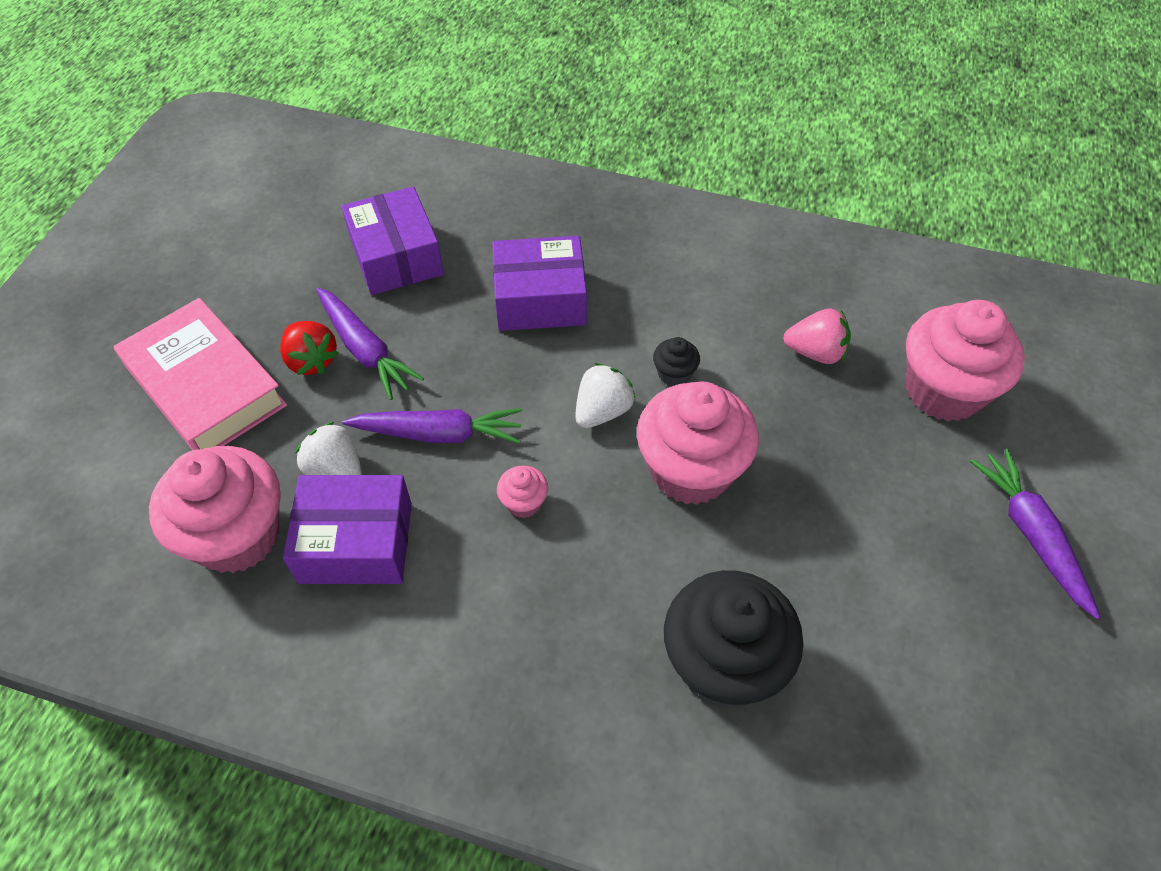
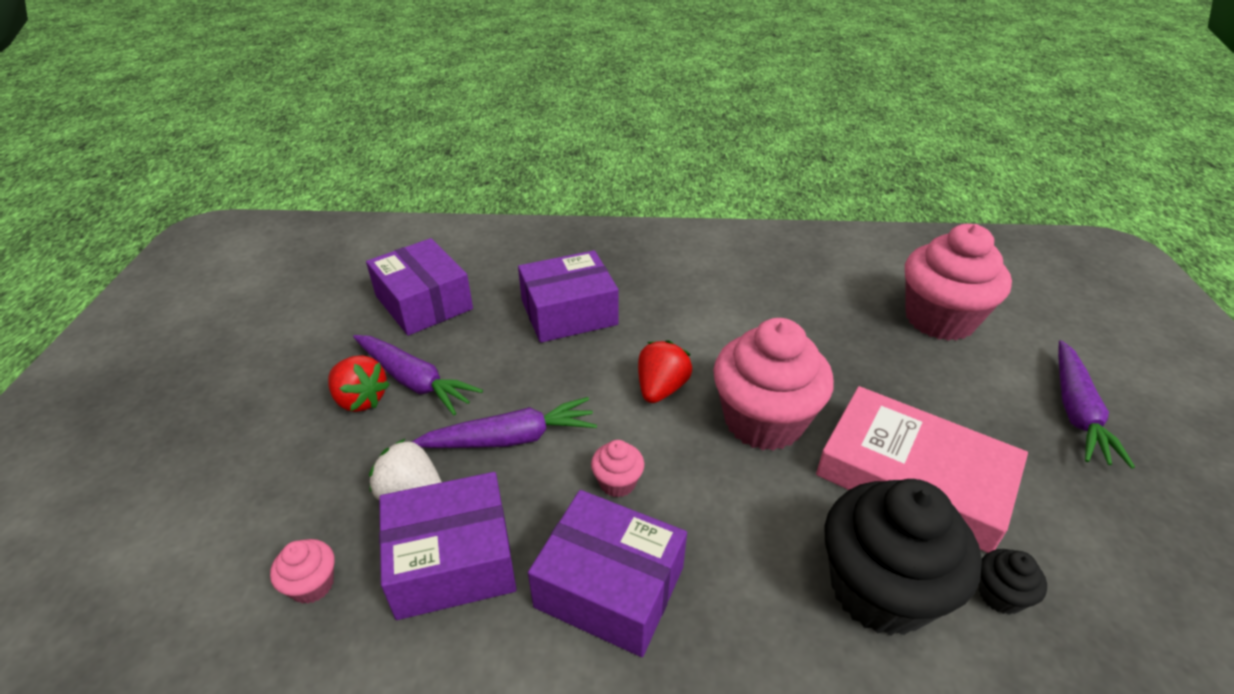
camera: 15 degrees left, 15 degrees down
(205, 386) = (249, 443): pink book -> pink book (914, 476)
(237, 535) = (312, 585): pink cupcake -> pink cupcake, size x0.43
(482, 600) = (609, 587): none -> purple box
(602, 411) = (661, 389): white strawberry -> red strawberry
(674, 374) = (712, 348): black cupcake -> black cupcake (1000, 595)
(815, 352) = (823, 310): pink strawberry -> none
(1031, 534) = (1076, 411): purple carrot -> purple carrot turned 135 degrees counterclockwise

